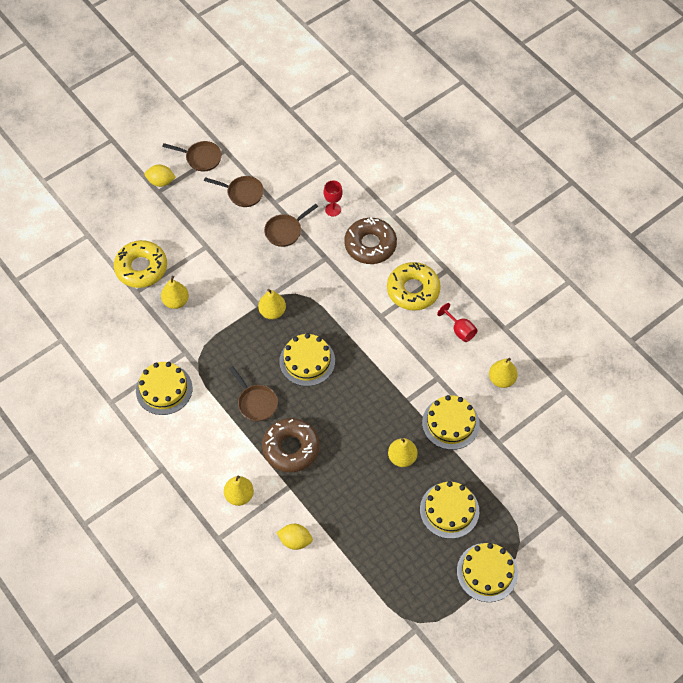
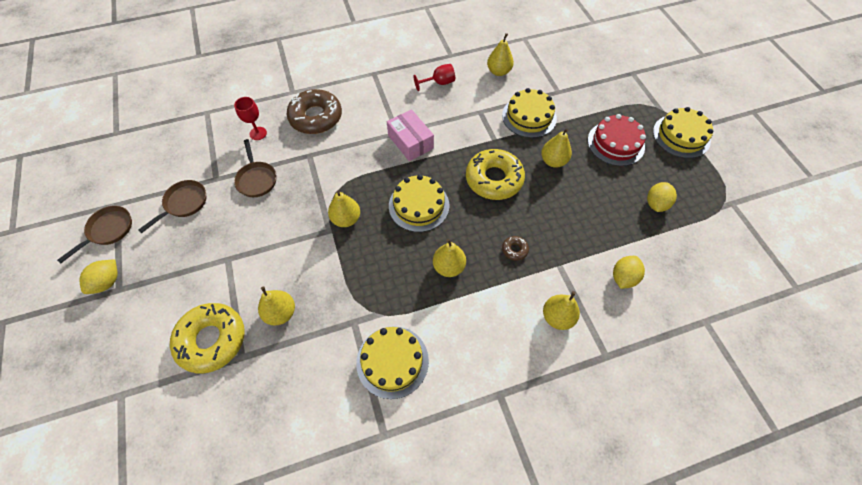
camera: 70 degrees left, 0 degrees up
(256, 402) = (448, 267): brown pan -> yellow pear
(291, 448) = (514, 250): brown donut -> brown donut, size x0.42
(374, 331) = (410, 142): none -> pink box
(387, 558) = (656, 204): none -> yellow lemon
(413, 290) = (382, 101): yellow donut -> yellow donut (494, 179)
(449, 510) = (615, 143): yellow cake -> red cake

